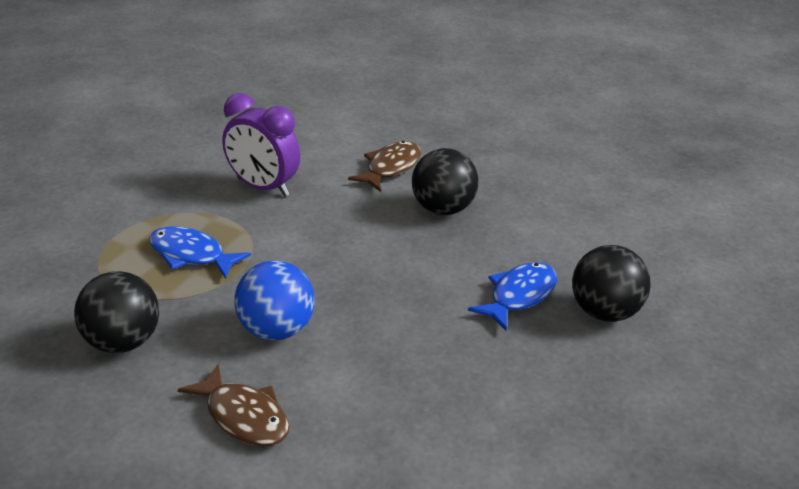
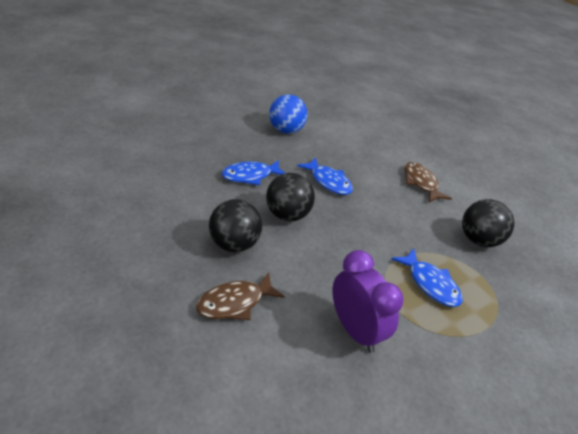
camera: 155 degrees left, 5 degrees up
(276, 330) = (391, 212): blue ball -> blue ball (286, 130)
(404, 340) = (328, 181): none -> blue fish
(605, 312) = (219, 153): black ball -> black ball (287, 215)

